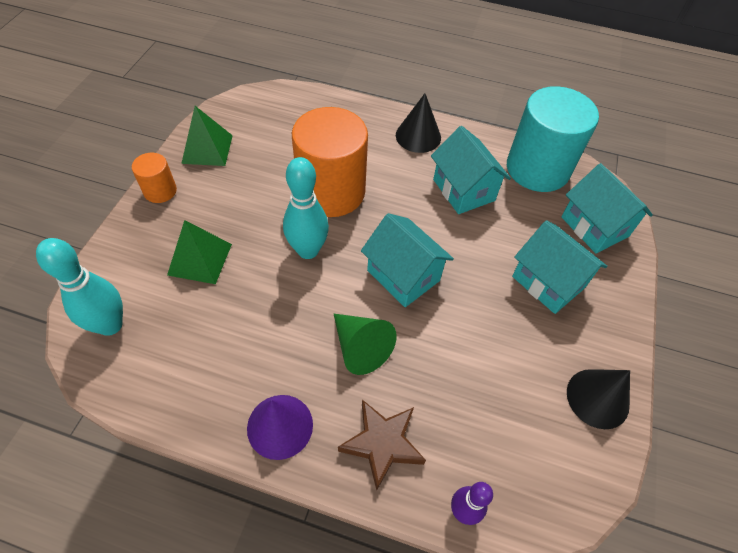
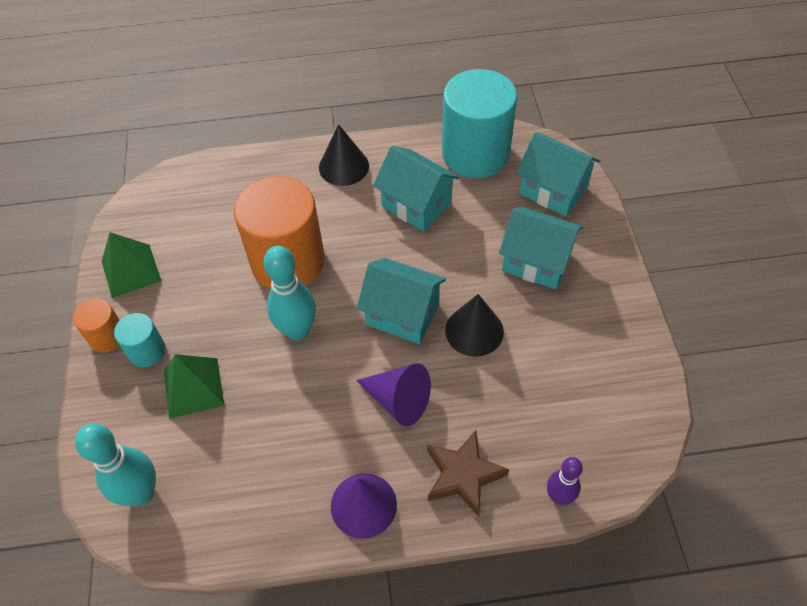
camera: 20 degrees left, 0 degrees up
(182, 215) = (147, 351): none -> turquoise cylinder
(360, 348) = (398, 400): green cone -> purple cone
(597, 398) = (625, 348): black cone -> black cone (474, 330)

